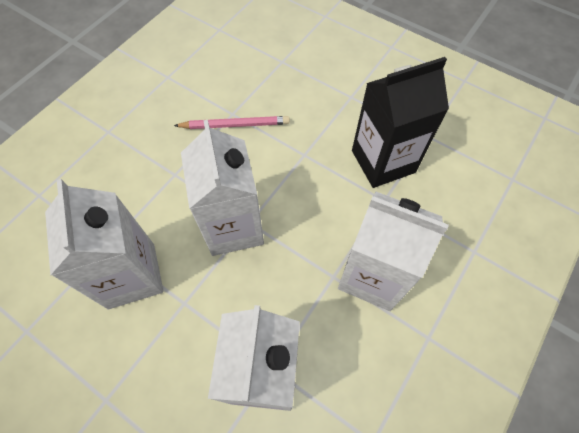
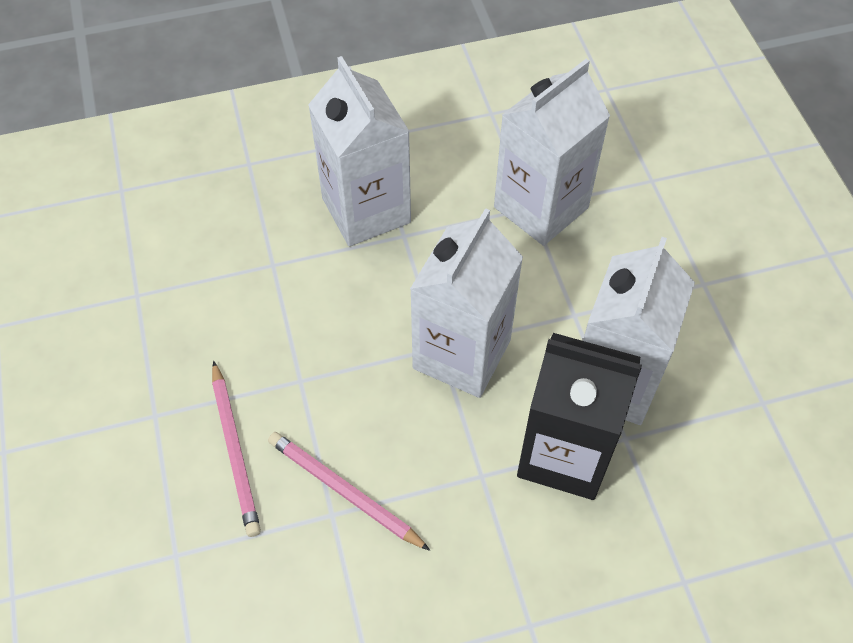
camera: 140 degrees left, 5 degrees down
(300, 107) = (235, 450): none -> pink pencil
(383, 161) = (223, 304): black carton -> black carton (564, 454)

